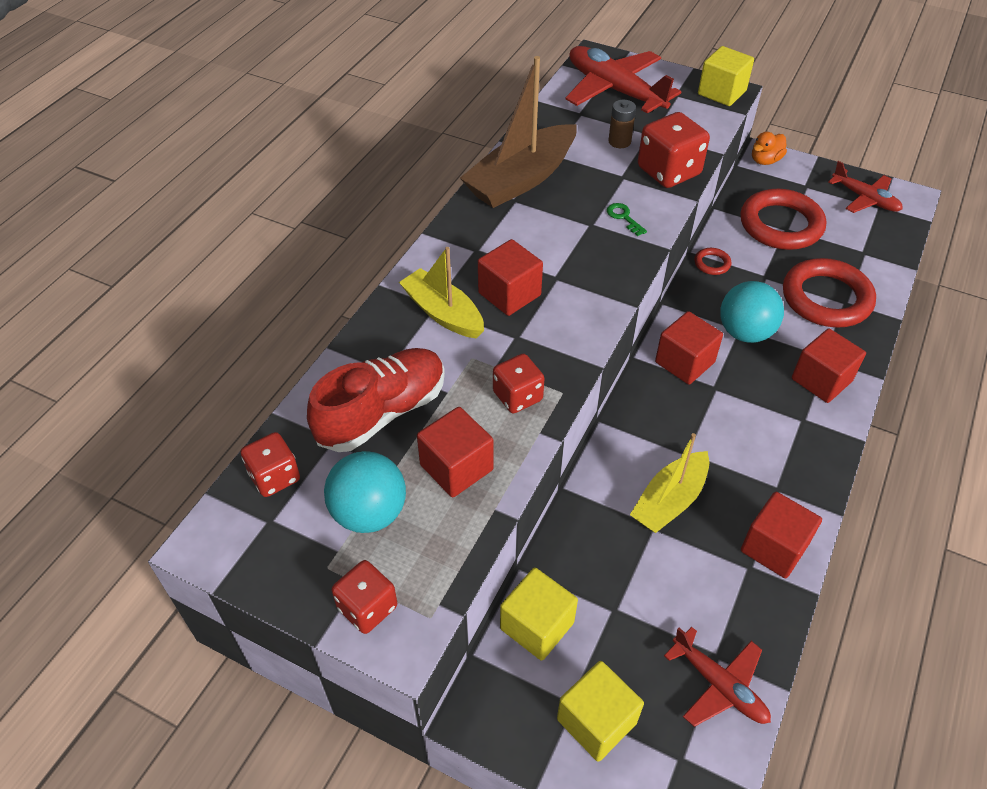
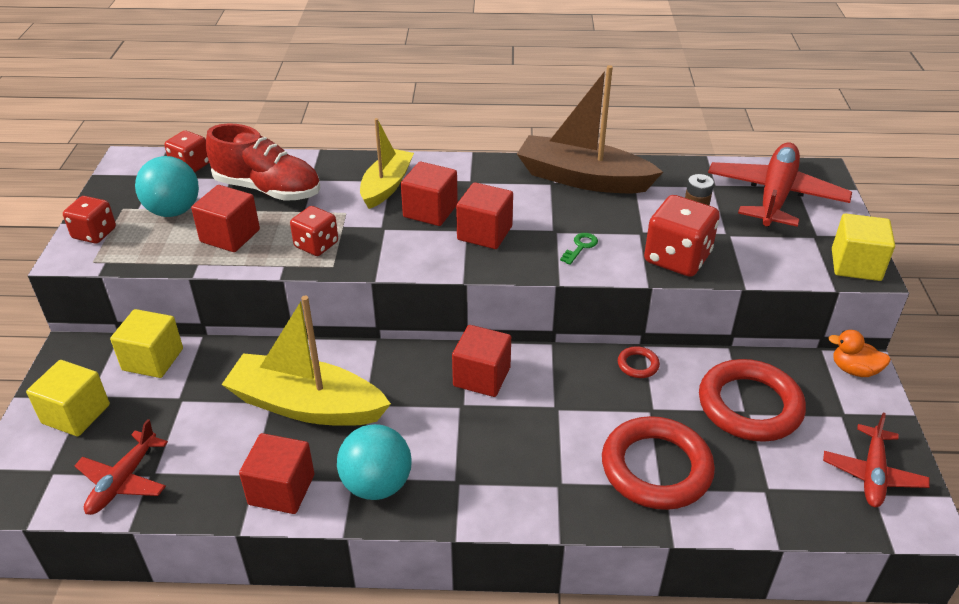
camera: 65 degrees right, 10 degrees down
(669, 501) = (306, 405): yellow boat -> yellow boat, size x1.55
(745, 332) = (553, 411): turquoise ball -> turquoise ball (377, 485)
(821, 380) = (523, 486): red cube -> red cube (484, 233)

